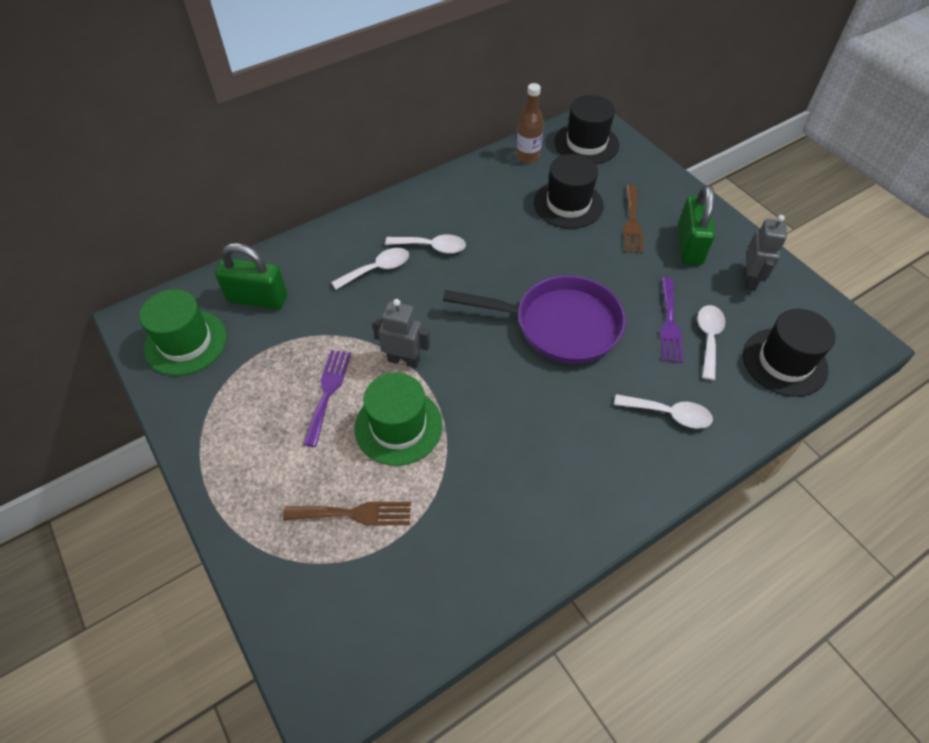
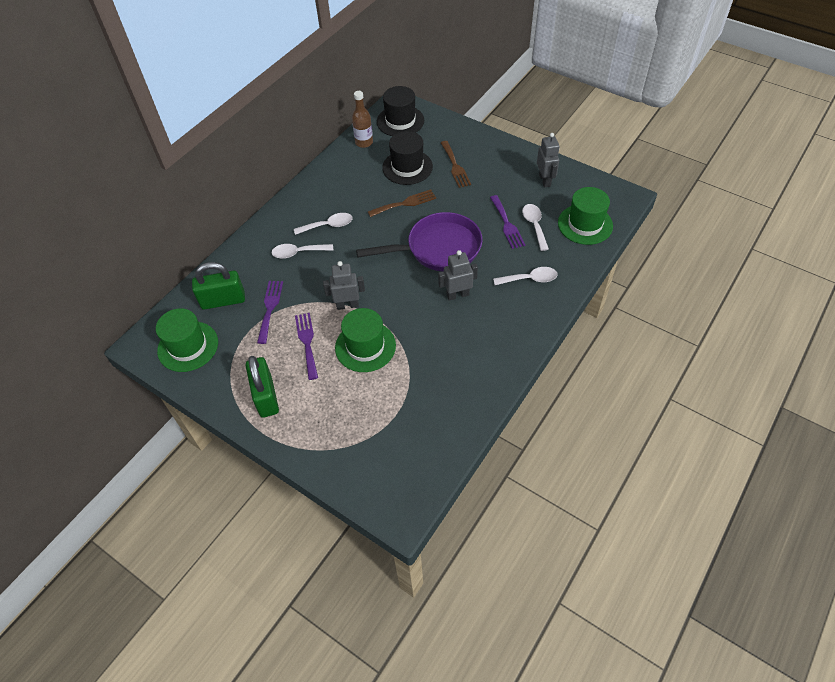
camera: 20 degrees left, 0 degrees up
(307, 329) = (270, 308): none -> purple fork
(354, 514) = (364, 407): brown fork -> brown fork (405, 203)
(377, 269) = (298, 253): white spoon -> white spoon turned 135 degrees counterclockwise
(556, 400) = (457, 295): none -> grey robot
(689, 245) = (498, 170): green padlock -> green padlock (266, 396)
(784, 362) = (585, 224): black hat -> green hat

